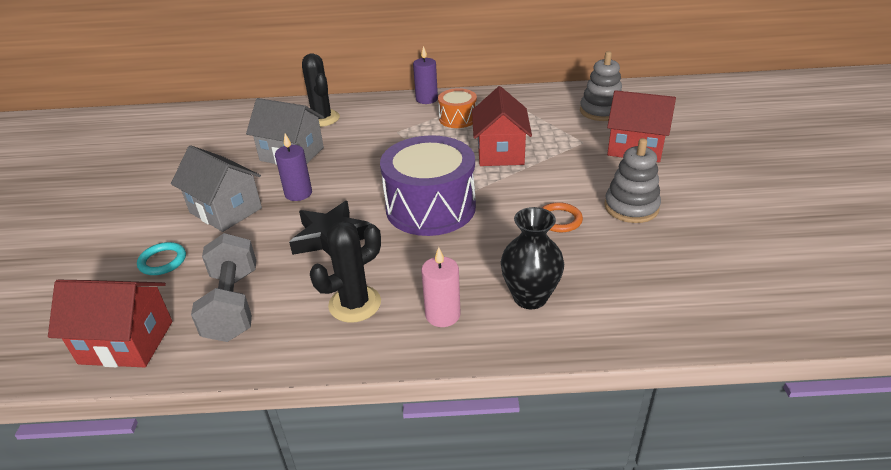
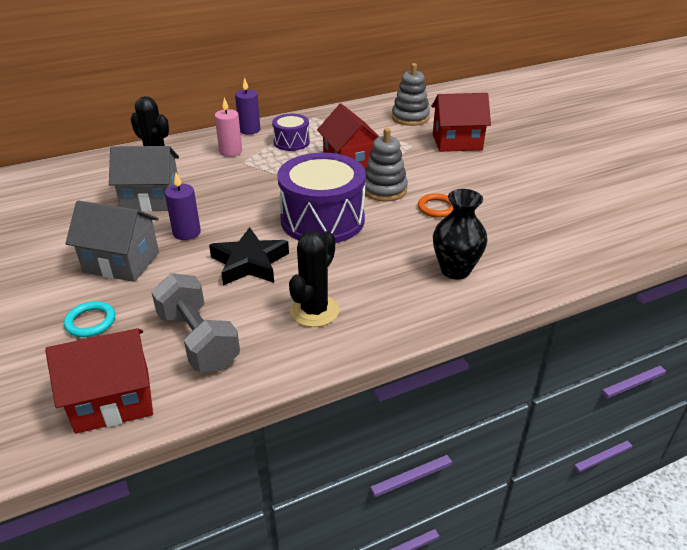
camera: 25 degrees left, 0 degrees up
(442, 315) = (396, 300): pink candle -> pink candle (230, 151)
(458, 118) = (291, 142): orange drum -> purple drum
(631, 207) = (484, 187): grey stacking toy -> grey stacking toy (384, 190)

